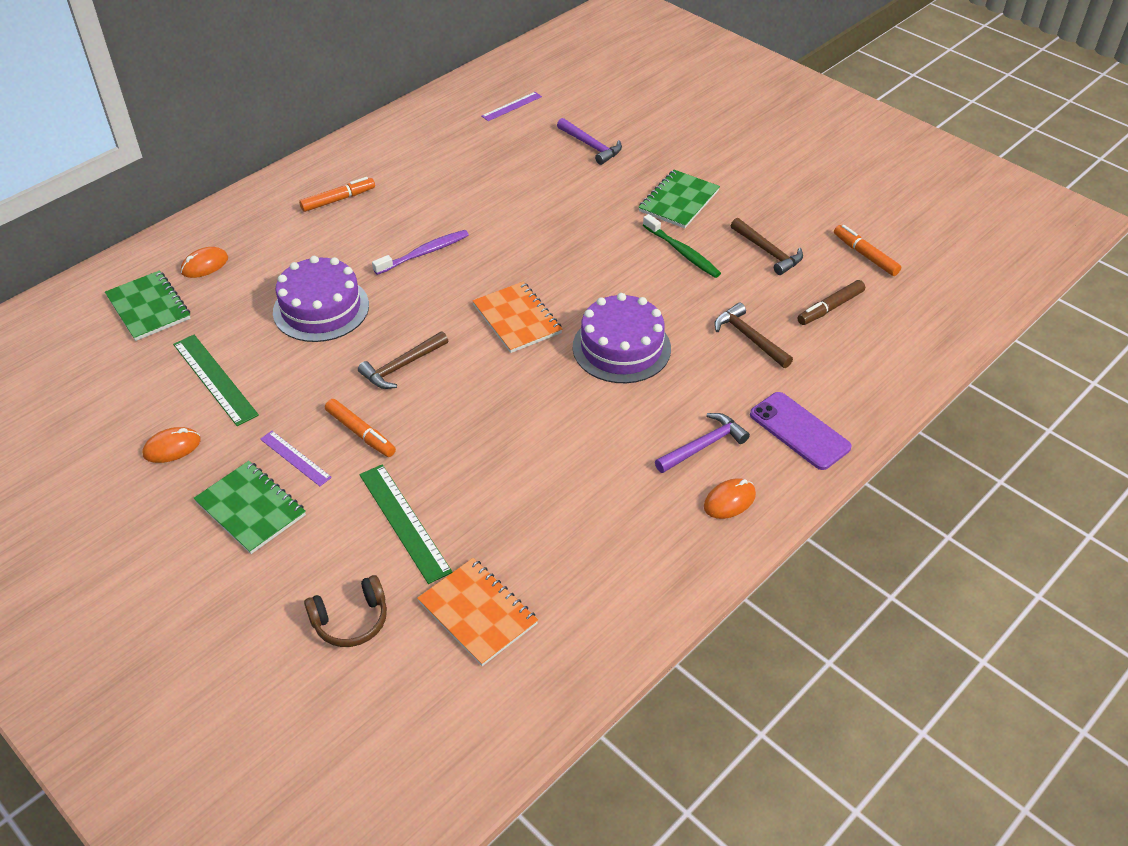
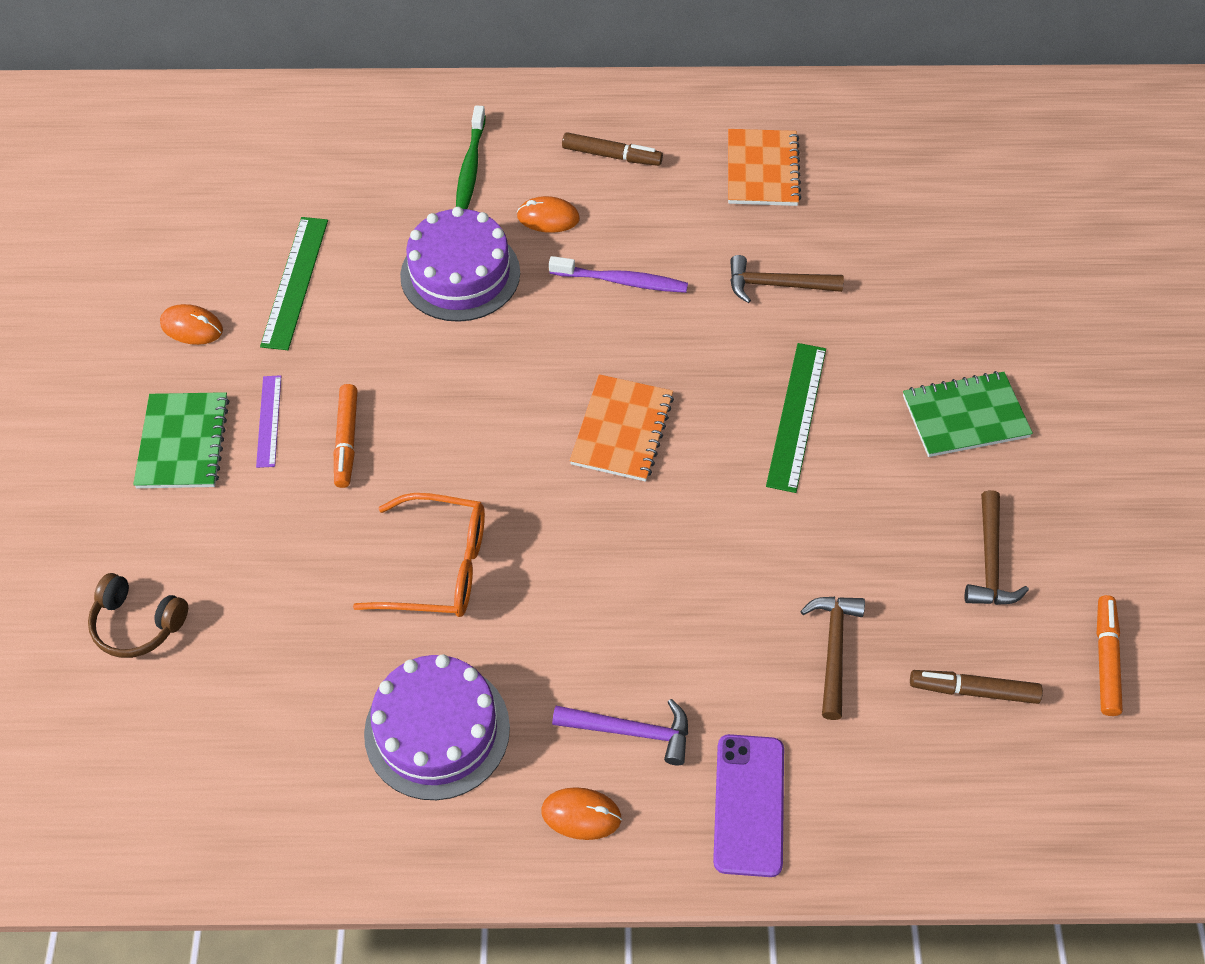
camera: 45 degrees right, 10 degrees up
(148, 307) = (324, 161): green notebook -> none
(204, 265) = (415, 147): orange mouse -> orange mouse (548, 217)
(338, 199) = (611, 156): orange marker -> brown marker
(402, 366) = (458, 397): brown hammer -> brown hammer (776, 285)
(404, 522) = (280, 566): green ruler -> green ruler (796, 416)
(477, 613) = (235, 713): orange notebook -> orange notebook (762, 170)
(501, 452) = (439, 567): none -> orange glasses
(512, 106) = (921, 157): purple ruler -> none
(591, 146) = (950, 271): purple hammer -> none
(621, 348) = (685, 548): purple cake -> purple cake (437, 730)
(682, 252) = (889, 485): green toothbrush -> green toothbrush (470, 167)

